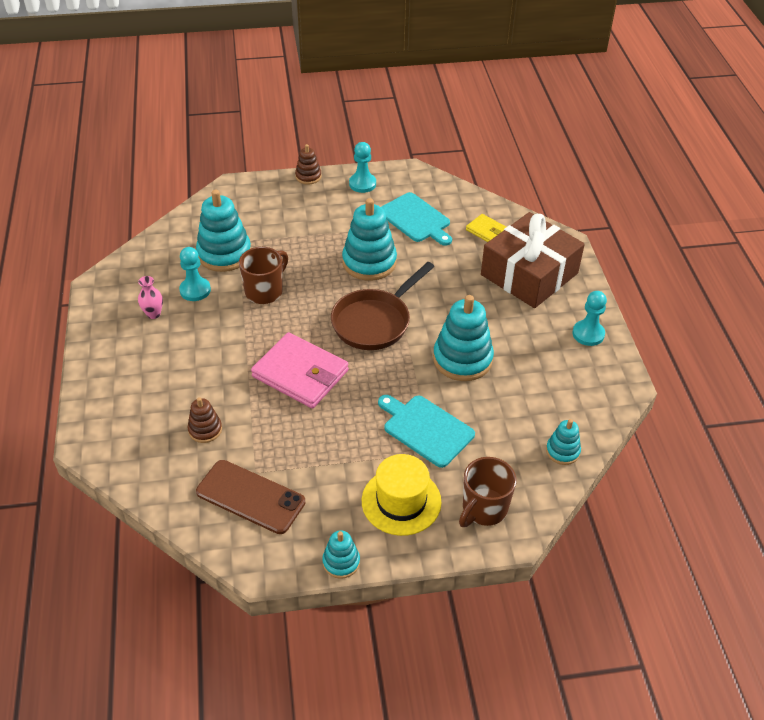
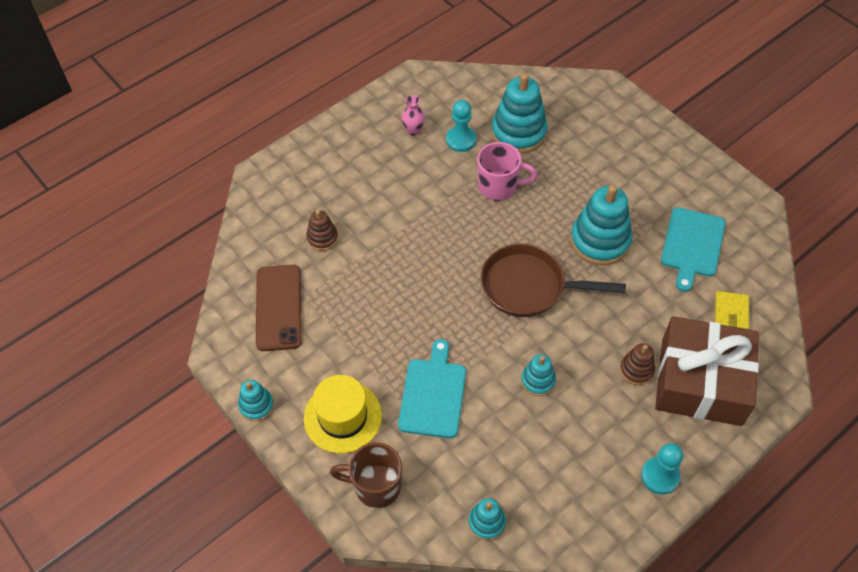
camera: 60 degrees right, 10 degrees up
(265, 291) = (499, 187): brown mug -> pink mug
(300, 373) = (426, 266): pink wallet -> none
(308, 176) = (671, 130): brown stacking toy -> brown stacking toy (636, 370)
(362, 184) = (701, 176): turquoise pawn -> none
(462, 359) = (538, 381): turquoise stacking toy -> turquoise stacking toy, size x0.53

